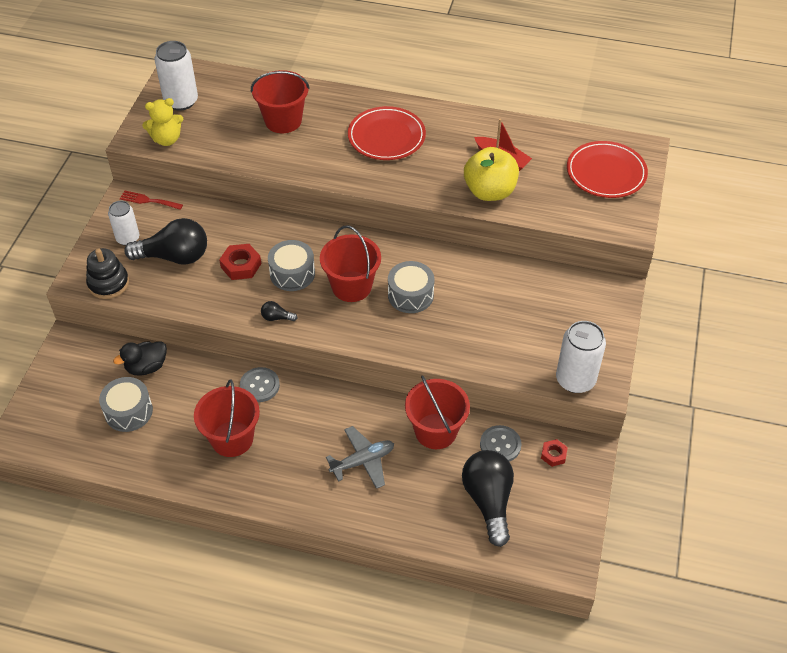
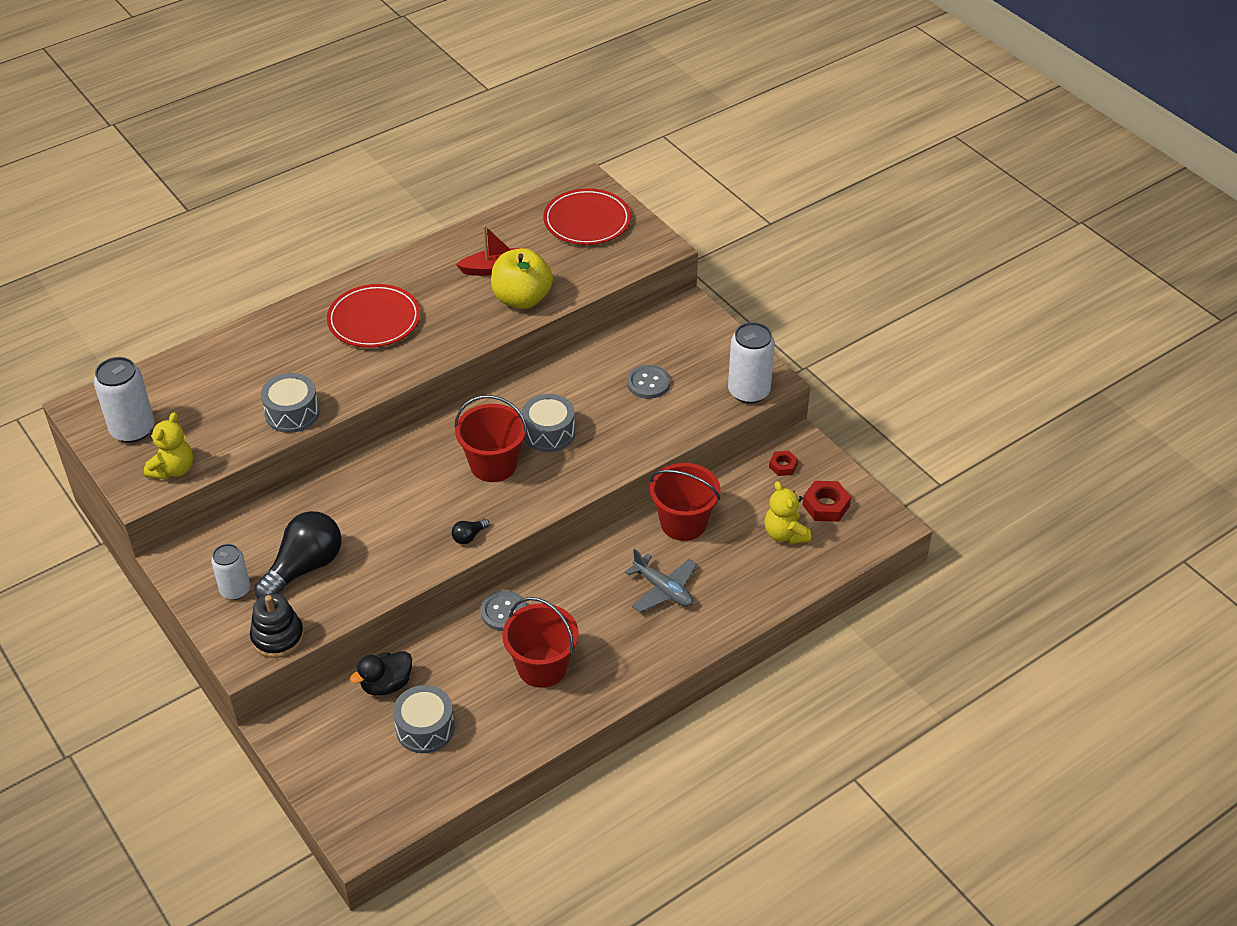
camera: 50 degrees left, 5 degrees down
(146, 367) = (386, 684): black duck -> black duck turned 45 degrees clockwise
(148, 200) = (204, 546): red fork -> none
(241, 265) = (376, 525): red nut -> red nut (825, 505)
(283, 121) = (261, 374): red bucket -> none
(292, 273) = (430, 495): grey drum -> grey drum (292, 413)
(363, 461) = (663, 590): grey plane -> grey plane turned 120 degrees clockwise
(488, 501) = (785, 534): black light bulb -> yellow teddy bear
(500, 445) = (740, 491): grey button -> grey button (648, 383)

